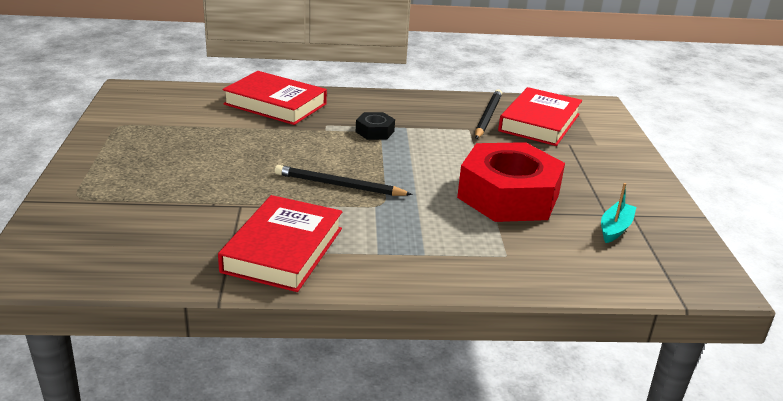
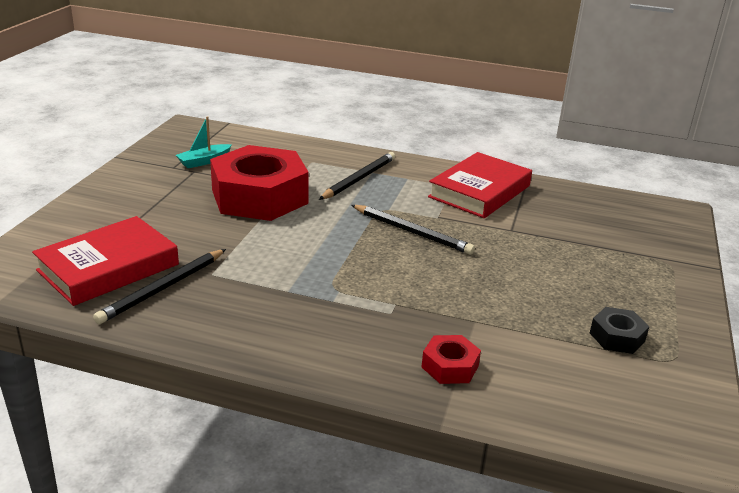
camera: 160 degrees left, 0 degrees up
(275, 104) = (450, 366): red book -> red nut
(374, 131) = (333, 290): black nut -> black nut (617, 337)
(431, 239) = (359, 179): none -> black pencil

